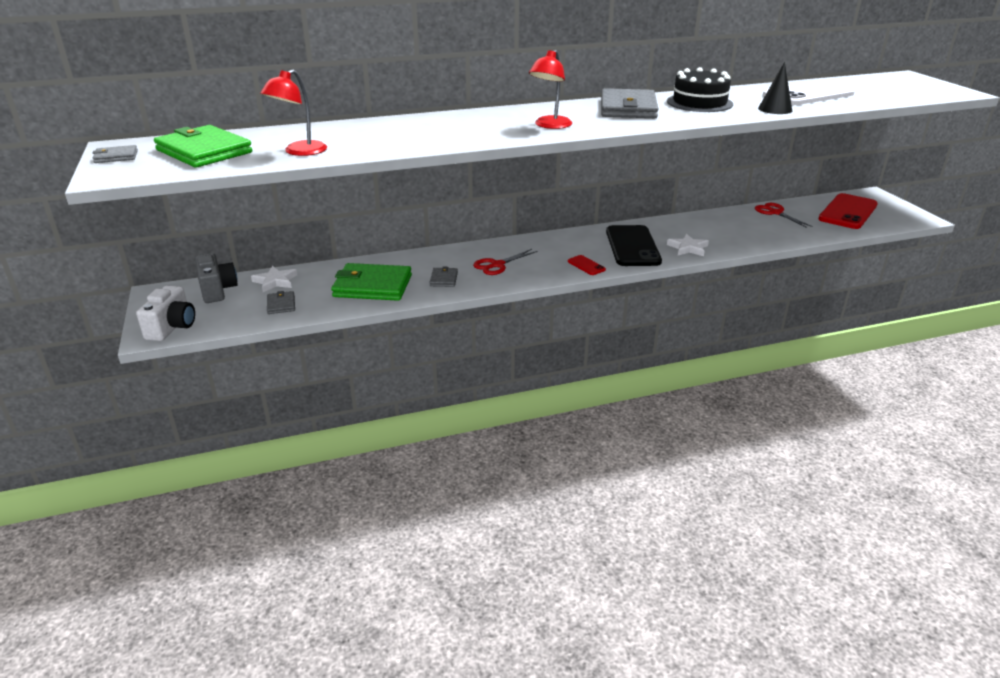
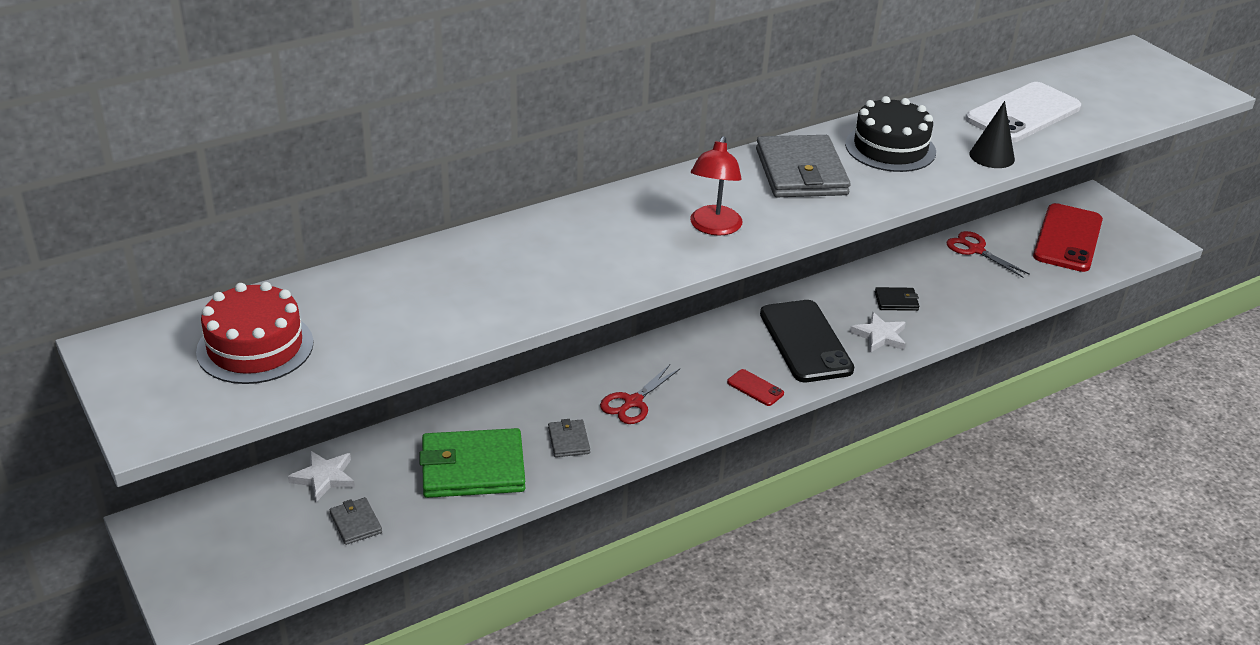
camera: 15 degrees left, 5 degrees up
(116, 157) = (130, 376): grey wallet -> none
(172, 327) = (215, 591): white camera -> none
(204, 151) = (255, 347): green wallet -> red cake
(217, 290) = (245, 507): grey camera -> none
(299, 152) = (396, 333): red lamp -> none
(707, 232) = (896, 301): none -> black wallet

